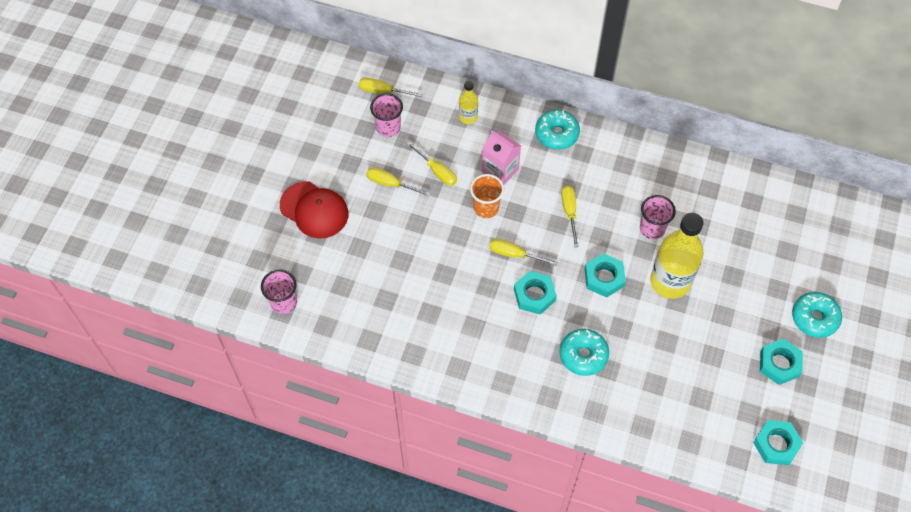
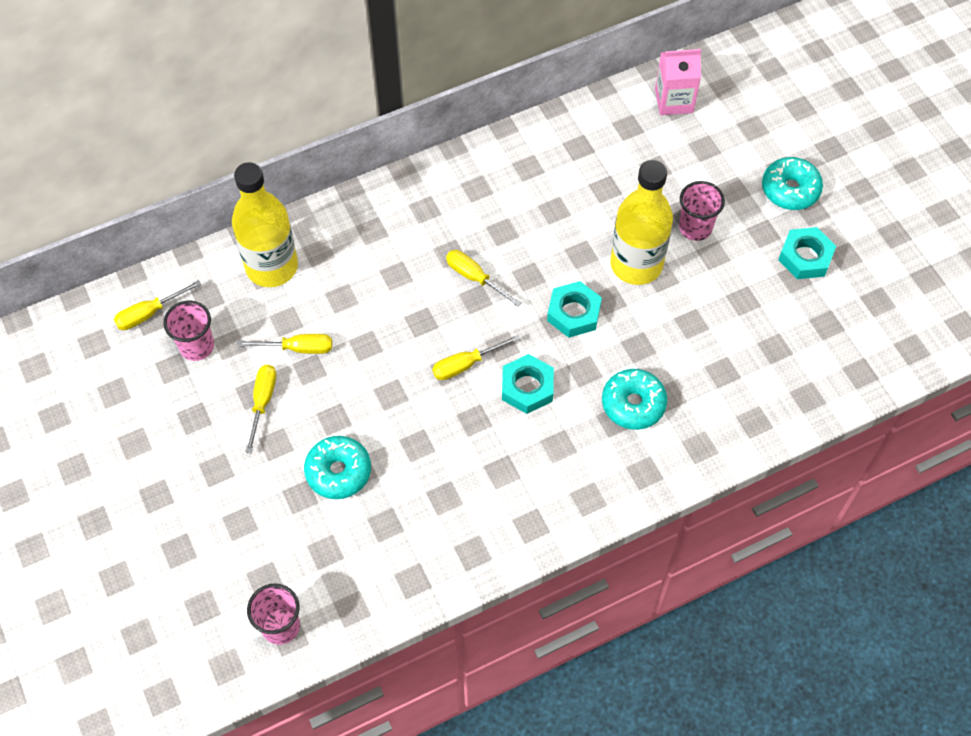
camera: 45 degrees left, 0 degrees up
(314, 210) = (208, 500): red cap -> none
(390, 184) = (262, 402): yellow screwdriver -> yellow screwdriver turned 120 degrees clockwise
(468, 117) = (272, 267): yellow bottle -> yellow bottle, size x2.04
(486, 208) = (388, 343): orange cup -> none
(500, 170) = (362, 293): pink carton -> pink carton (674, 100)
(556, 134) = (380, 211): turquoise donut -> turquoise donut (338, 472)
(652, 228) = (567, 228): pink cup -> pink cup (695, 228)
(776, 444) = (877, 332): turquoise nut -> none

